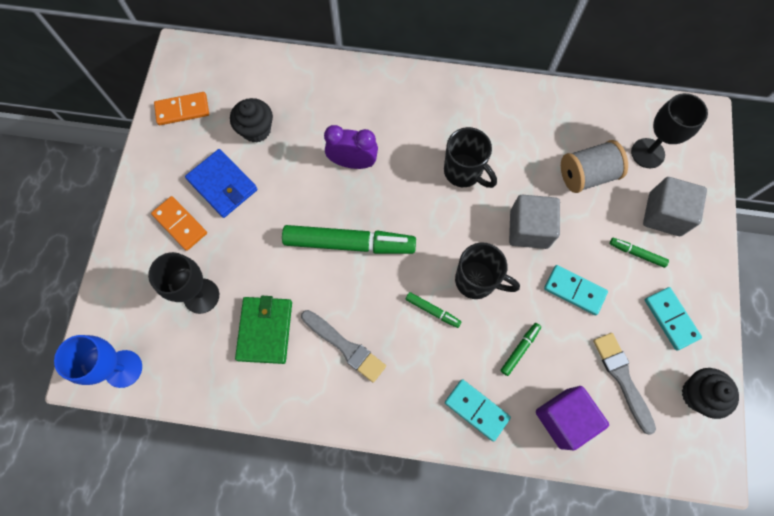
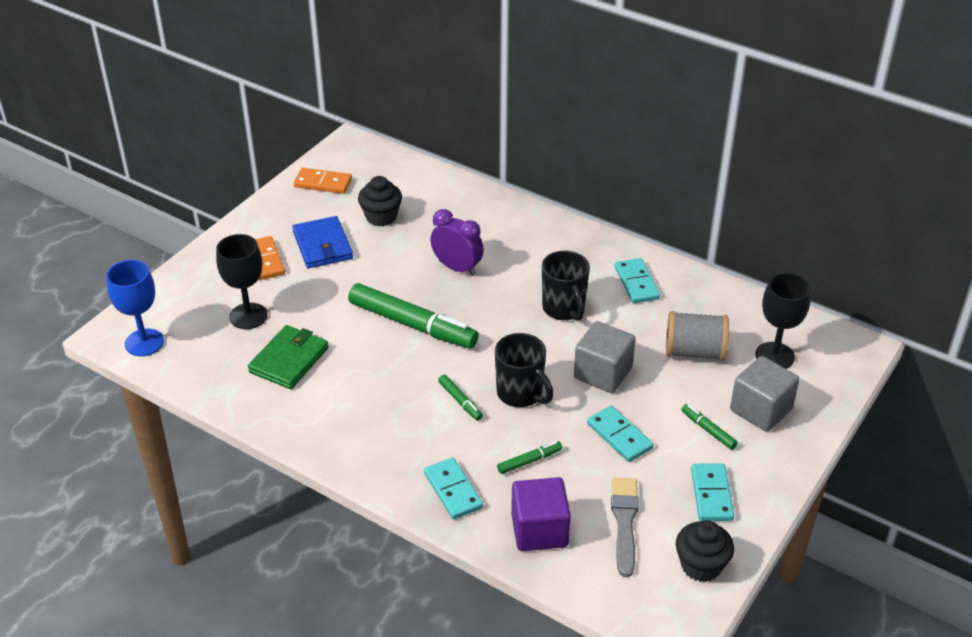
camera: 25 degrees right, 30 degrees down
(345, 346) = (356, 397): grey brush -> none
(506, 119) = (636, 283): none -> turquoise domino

